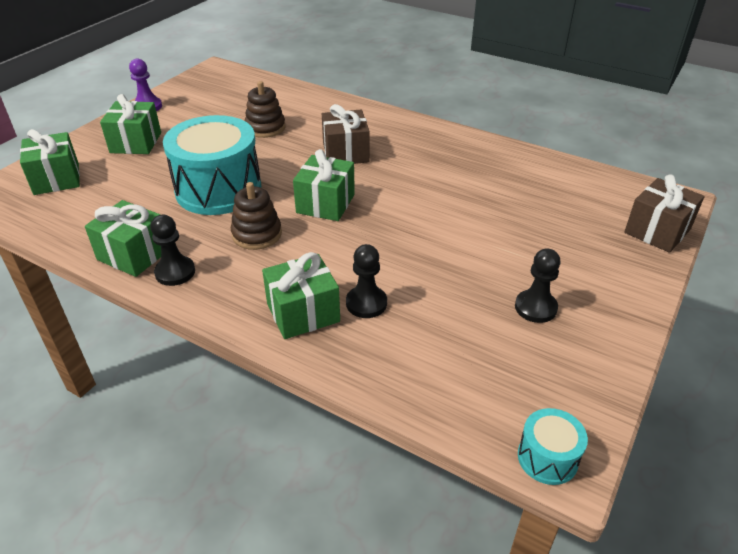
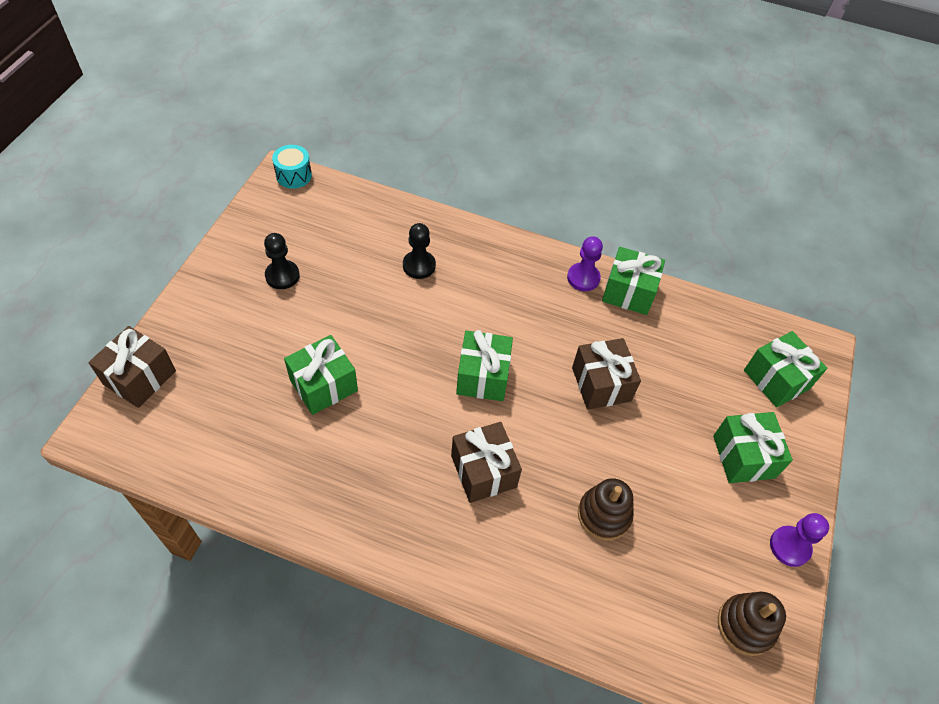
camera: 165 degrees right, 15 degrees up
(175, 272) = (583, 278): black pawn -> purple pawn
(218, 189) = (601, 384): turquoise drum -> brown gift
(257, 234) = (534, 327): brown stacking toy -> brown stacking toy (745, 625)
(303, 312) = (466, 253): green gift -> green gift (323, 385)

